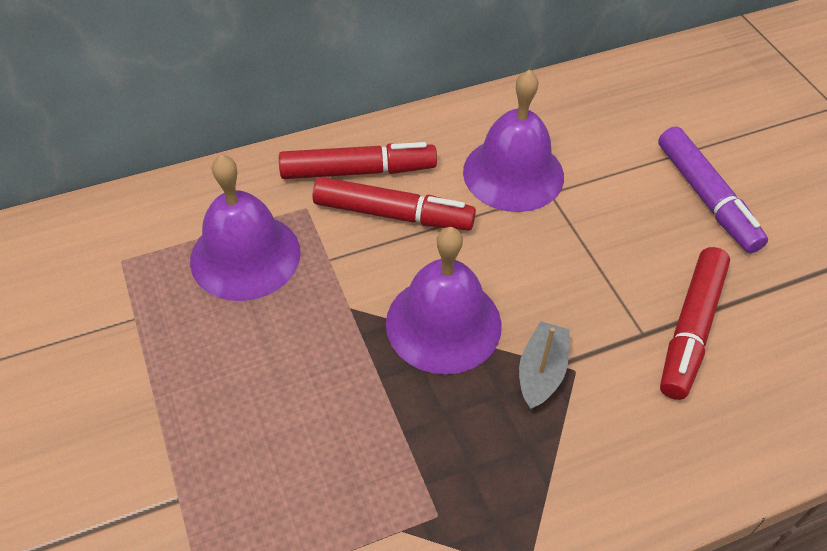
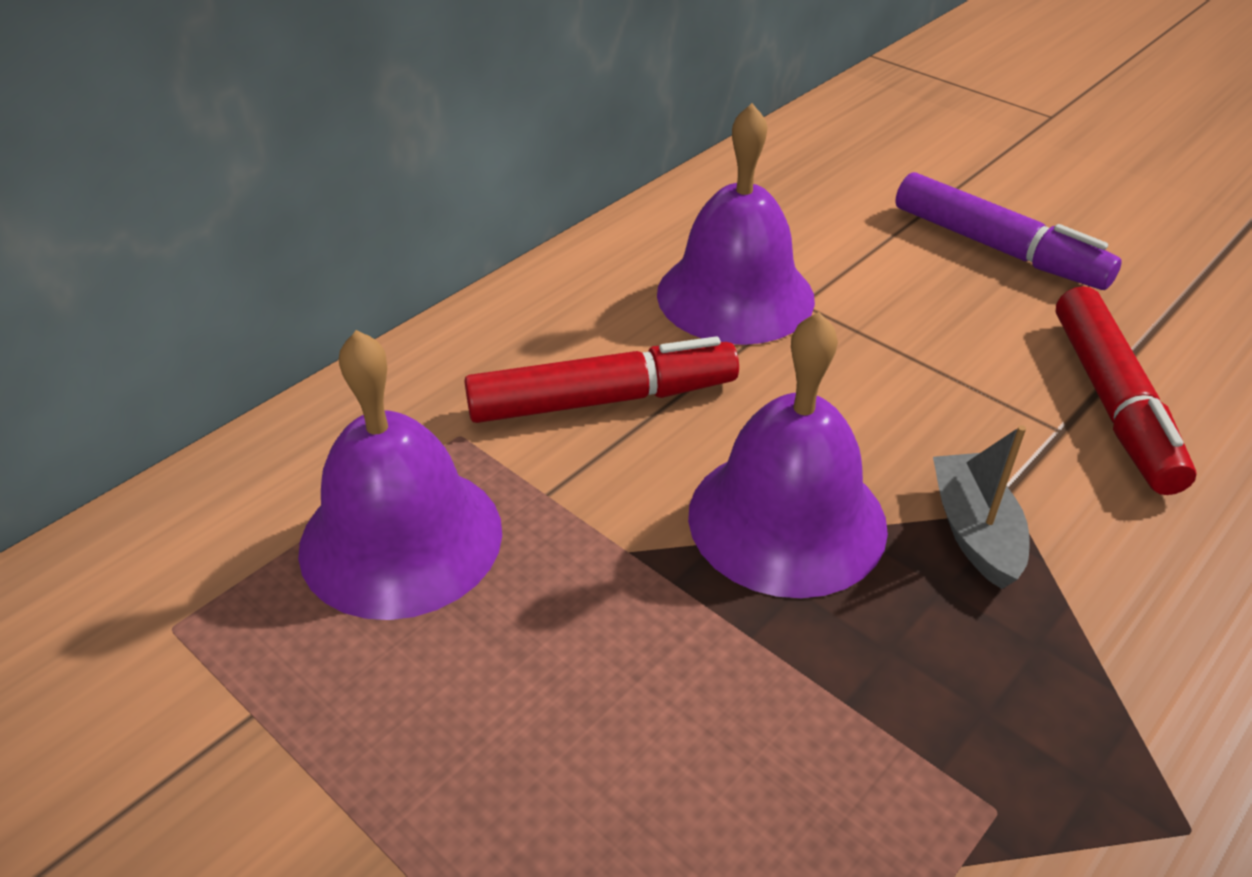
camera: 25 degrees left, 10 degrees down
(357, 171) = (507, 361): red marker -> none

